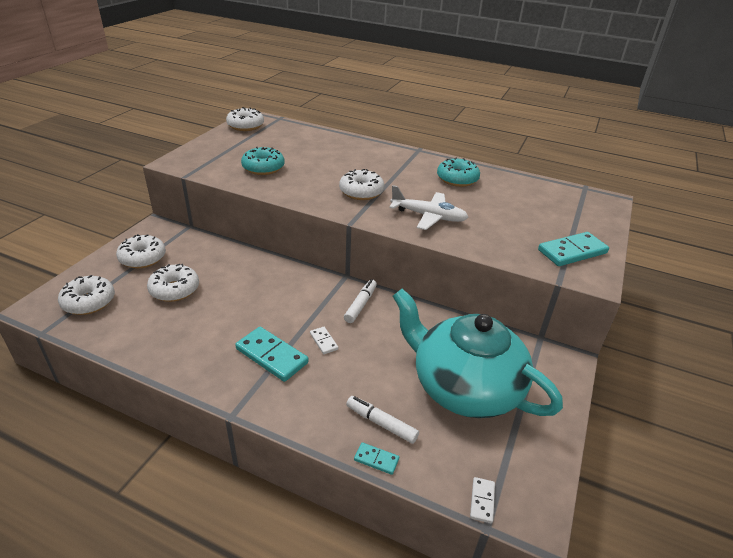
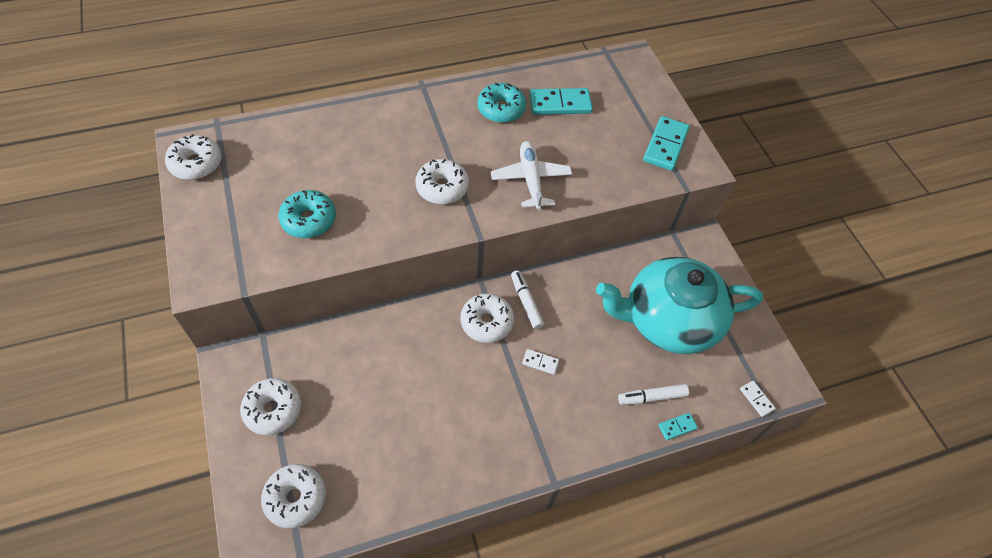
camera: 45 degrees left, 20 degrees up
(174, 290) = (356, 417): white donut -> white donut (486, 322)
(272, 356) = (519, 409): turquoise domino -> turquoise domino (560, 104)
(428, 216) = (530, 179): white plane -> white plane turned 75 degrees counterclockwise

